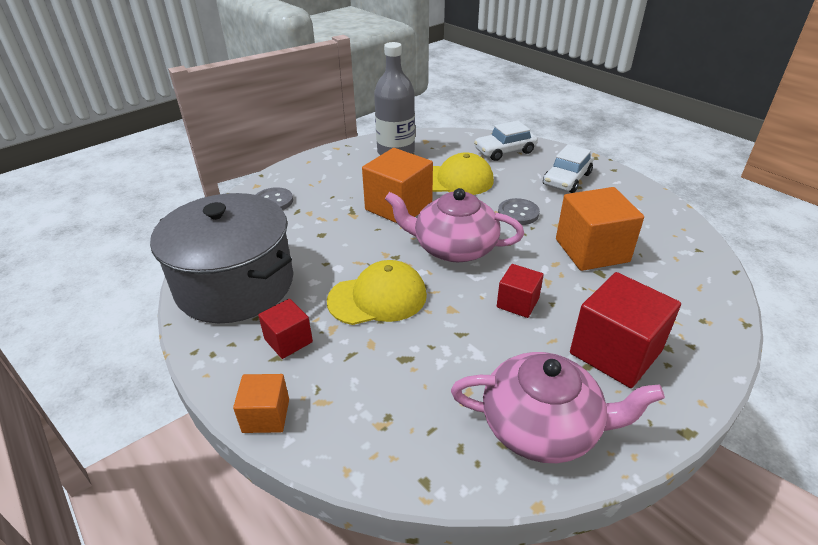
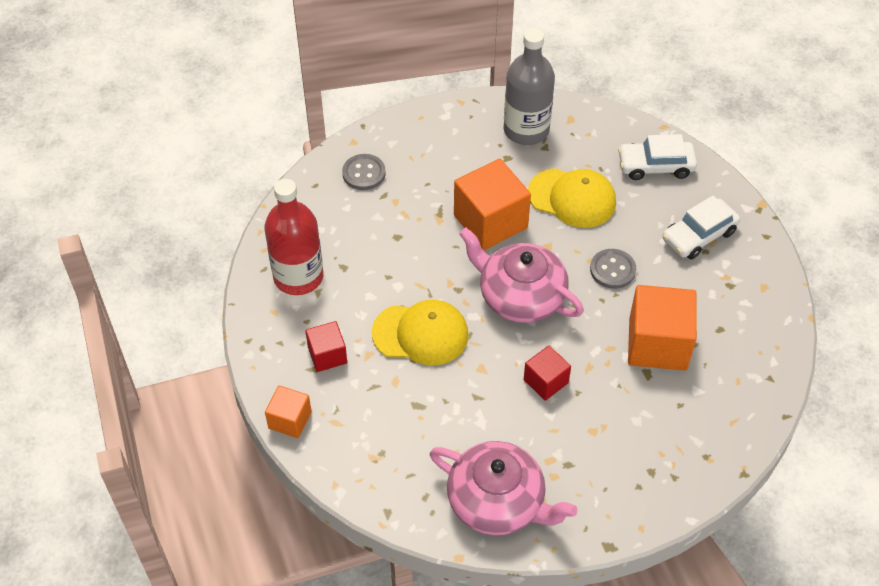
camera: 20 degrees right, 15 degrees up
(235, 284) = (298, 277): grey pot -> red bottle
(615, 352) = (601, 460): red cube -> none

